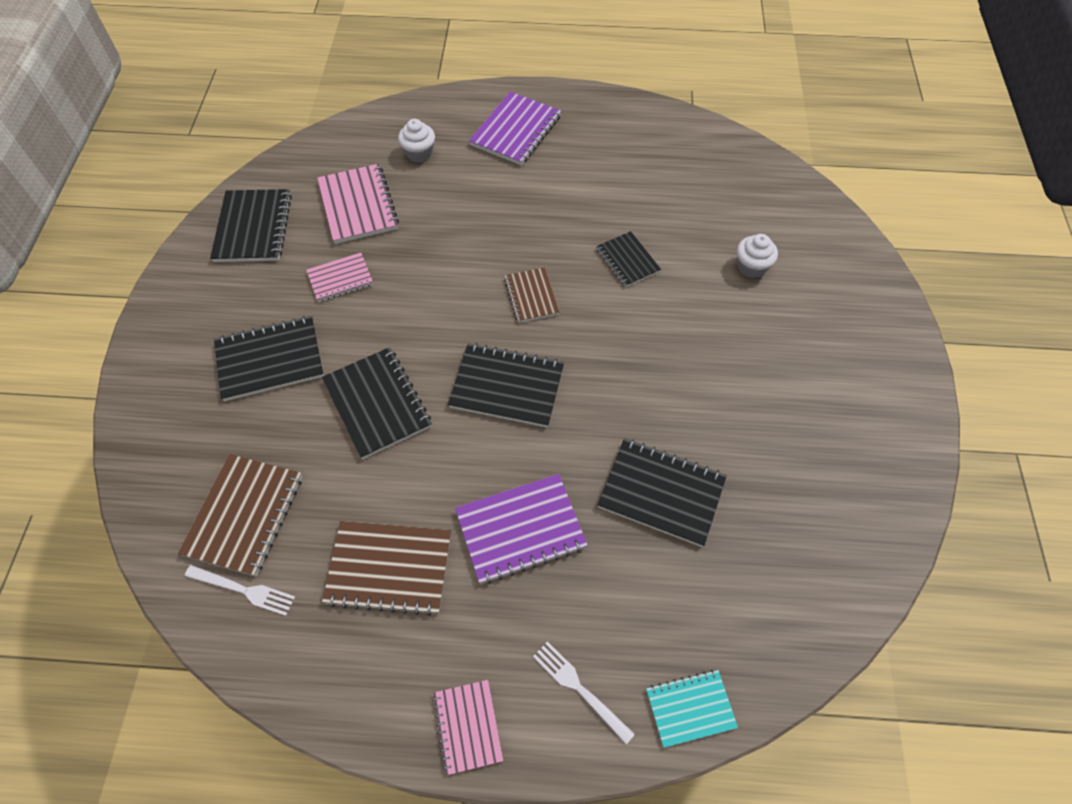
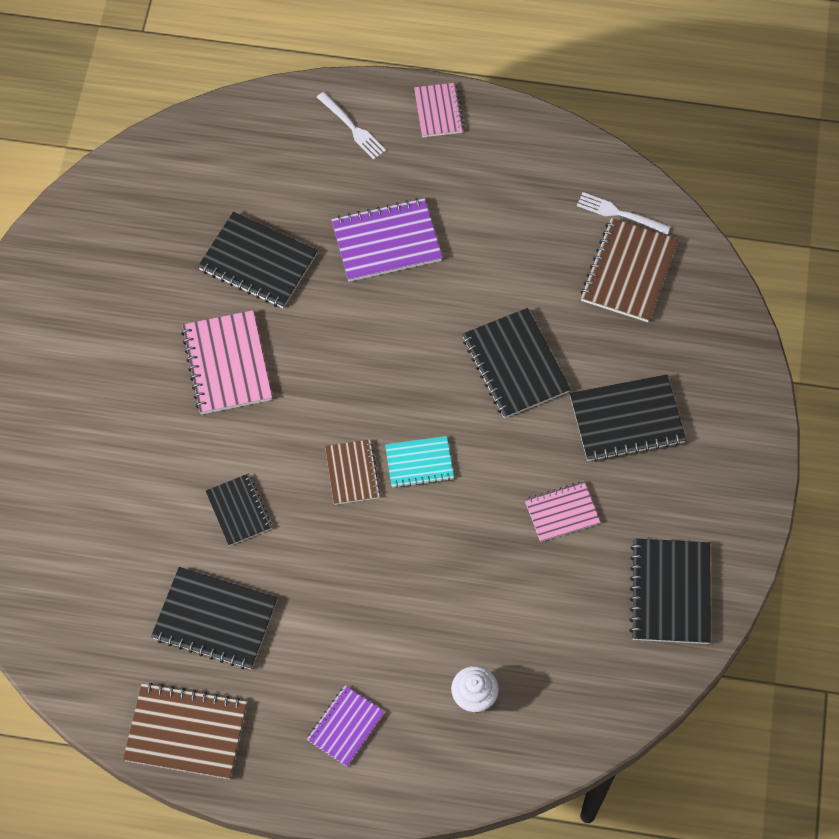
camera: 175 degrees left, 5 degrees up
(358, 206) = (548, 615): pink notebook -> pink notebook (227, 364)
(389, 568) = (499, 220): brown notebook -> brown notebook (186, 732)
(507, 387) = (387, 372): black notebook -> black notebook (215, 620)
(516, 131) = (345, 726): purple notebook -> purple notebook, size x0.62
(690, 708) = (271, 110): turquoise notebook -> turquoise notebook (419, 463)
(751, 267) = (103, 490): white cupcake -> none

